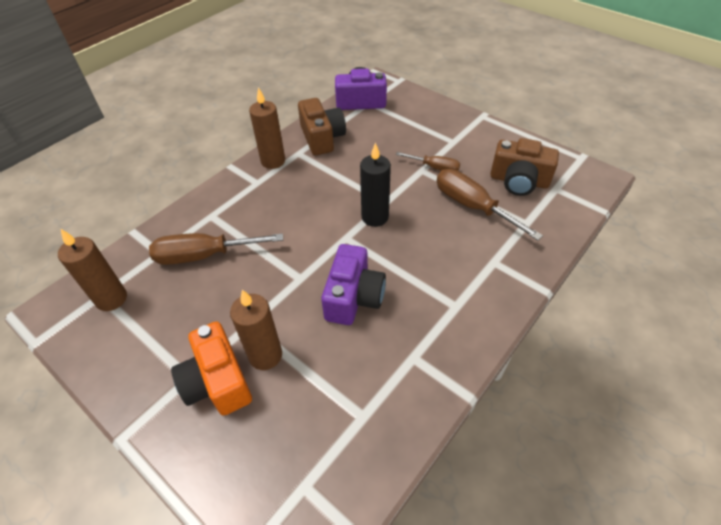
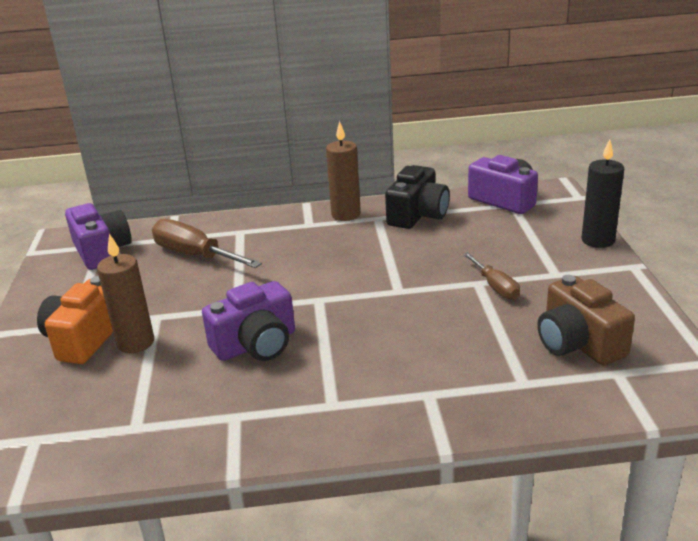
camera: 45 degrees right, 20 degrees down
(111, 299) = (102, 251): brown candle -> purple camera
(322, 138) = (418, 215): brown camera -> black camera
(375, 217) = (368, 297): black candle -> black candle (598, 240)
(472, 206) = (483, 338): brown screwdriver -> none

